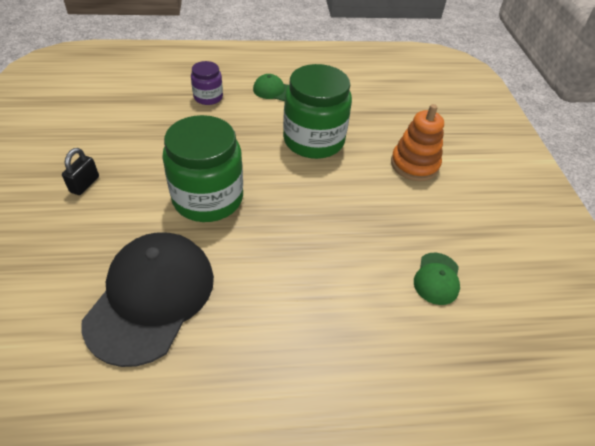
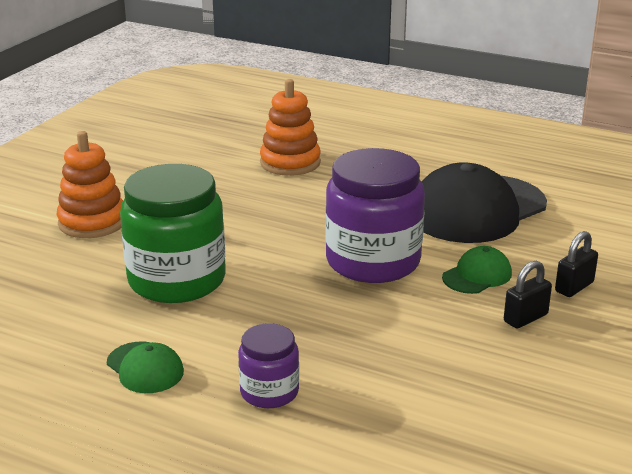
camera: 145 degrees left, 20 degrees down
(50, 226) = (574, 287): none -> black padlock
(208, 198) = (373, 261): green jar -> purple jar
(361, 299) = (290, 163): none -> orange stacking toy
(437, 278) = (210, 155): green cap -> green cap (477, 275)

